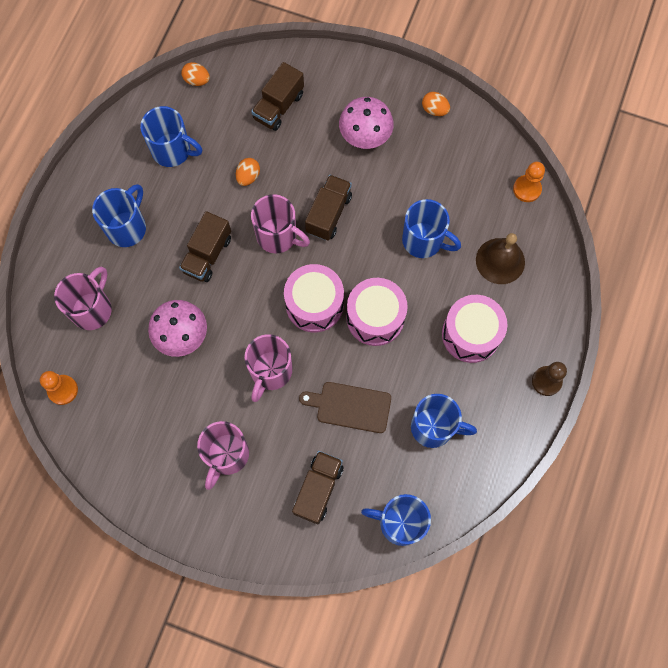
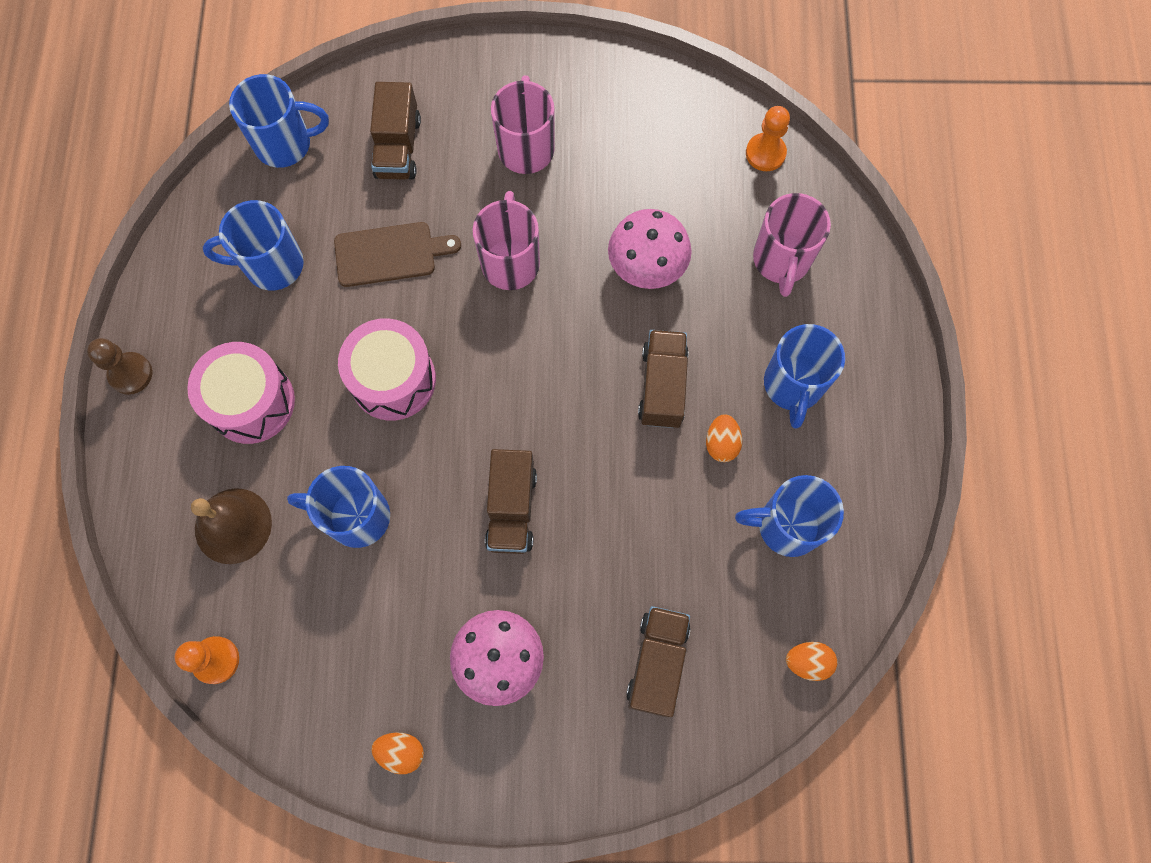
camera: 160 degrees right, 0 degrees up
(248, 177) = (654, 525): orange egg -> orange egg (721, 443)
(278, 236) = (573, 448): pink mug -> none
(314, 304) = (484, 369): pink drum -> none

